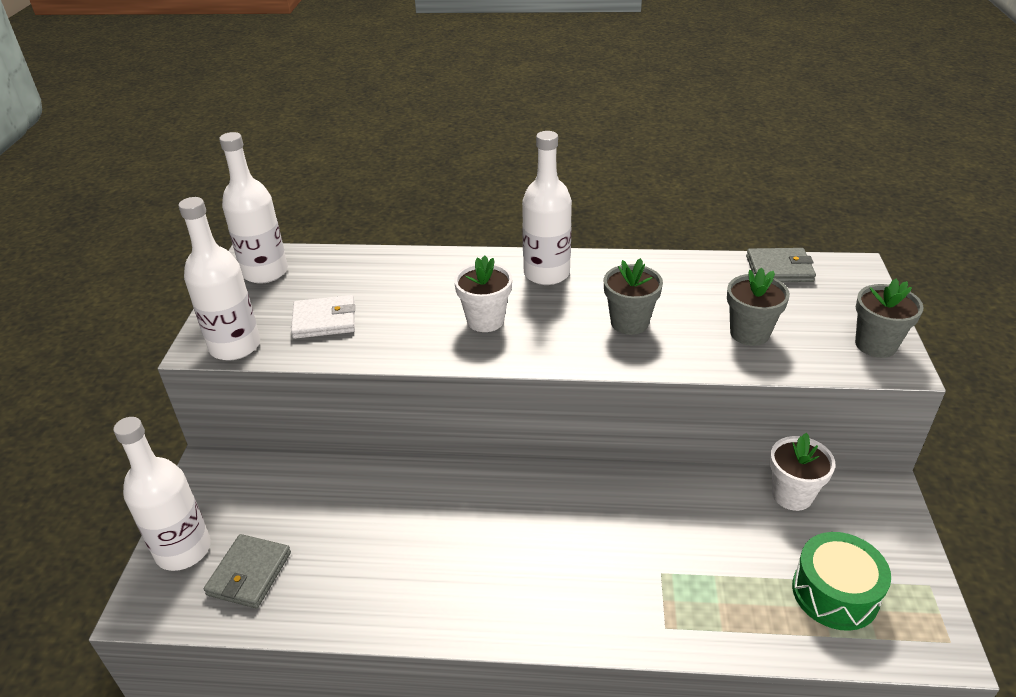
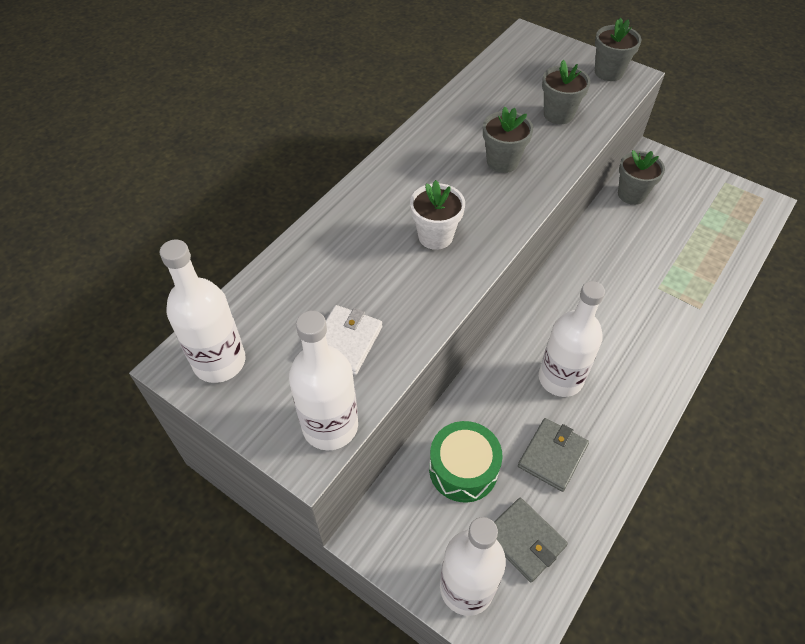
camera: 60 degrees left, 15 degrees up
(546, 273) = (403, 174): white bottle -> white bottle (560, 378)
(779, 269) = (501, 64): grey wallet -> grey wallet (552, 456)
(792, 495) = (631, 194): white flower pot -> grey flower pot
(835, 593) = (712, 221): green drum -> green drum (463, 469)

